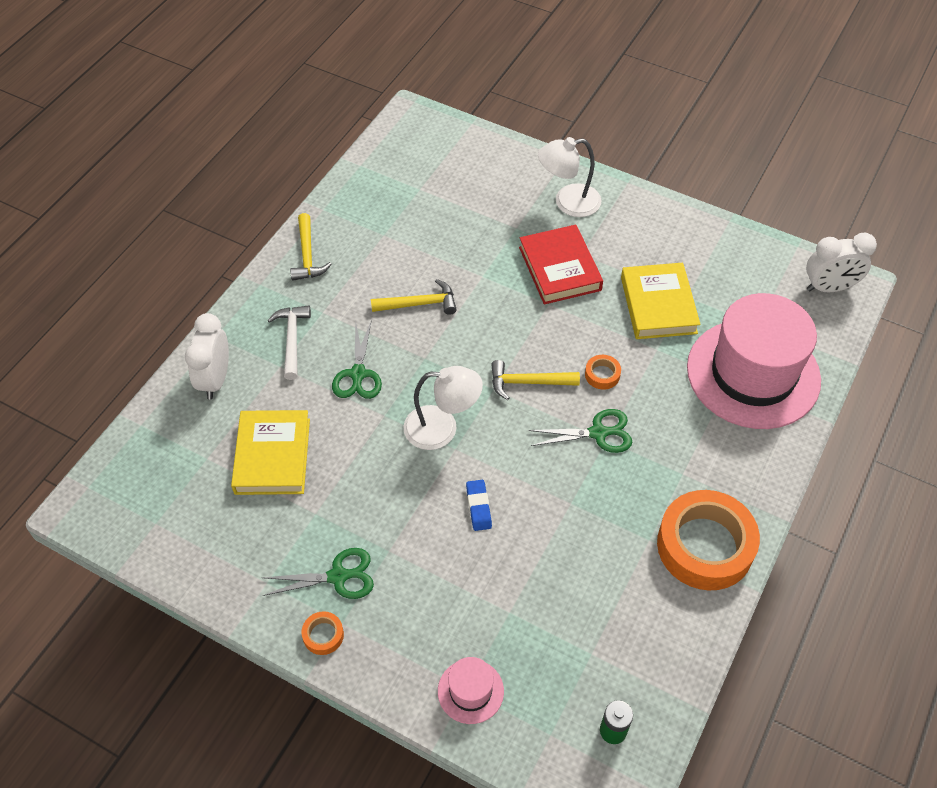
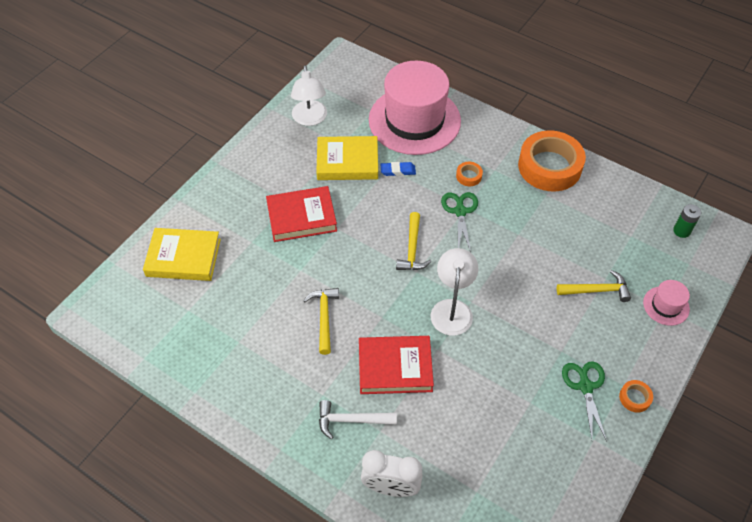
camera: 85 degrees left, 0 degrees up
(272, 456) = (475, 436): yellow book -> yellow book (183, 258)
(307, 255) = (252, 406): yellow hammer -> yellow hammer (597, 290)
(358, 374) = (395, 367): green scissors -> red book
(478, 507) = (522, 290): blue eraser -> blue eraser (398, 171)
(568, 202) = (231, 204): white lamp -> white lamp (310, 119)
(602, 375) = (408, 203): orange tape -> orange tape (468, 176)
(829, 288) = (345, 69): white clock -> none

